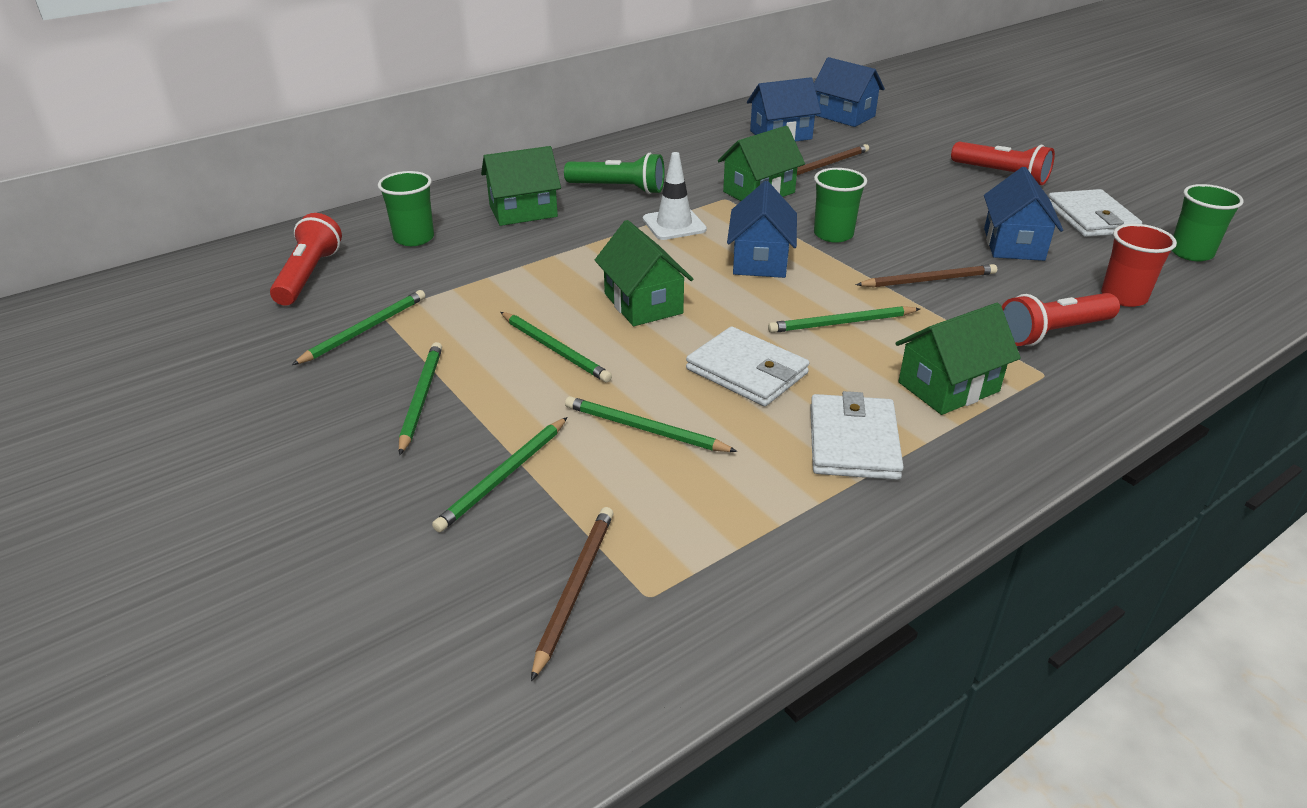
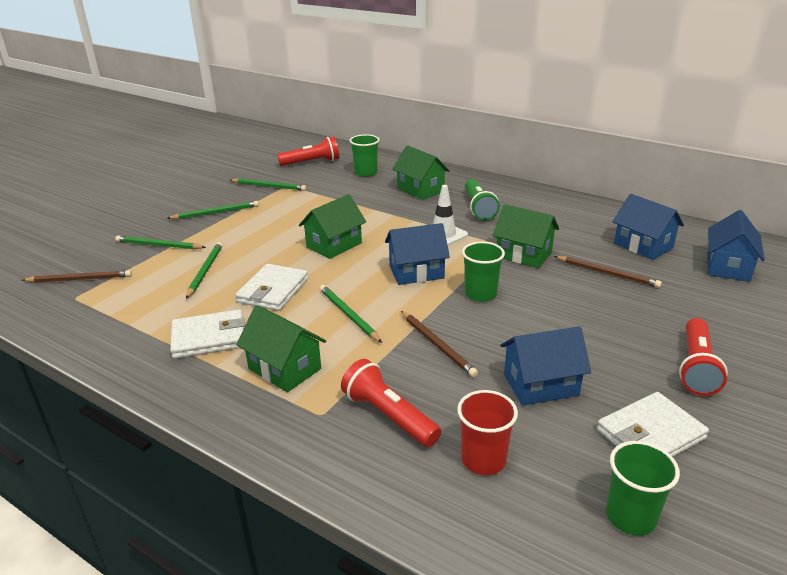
camera: 70 degrees right, 5 degrees down
(555, 349) = (272, 232): green pencil -> none

